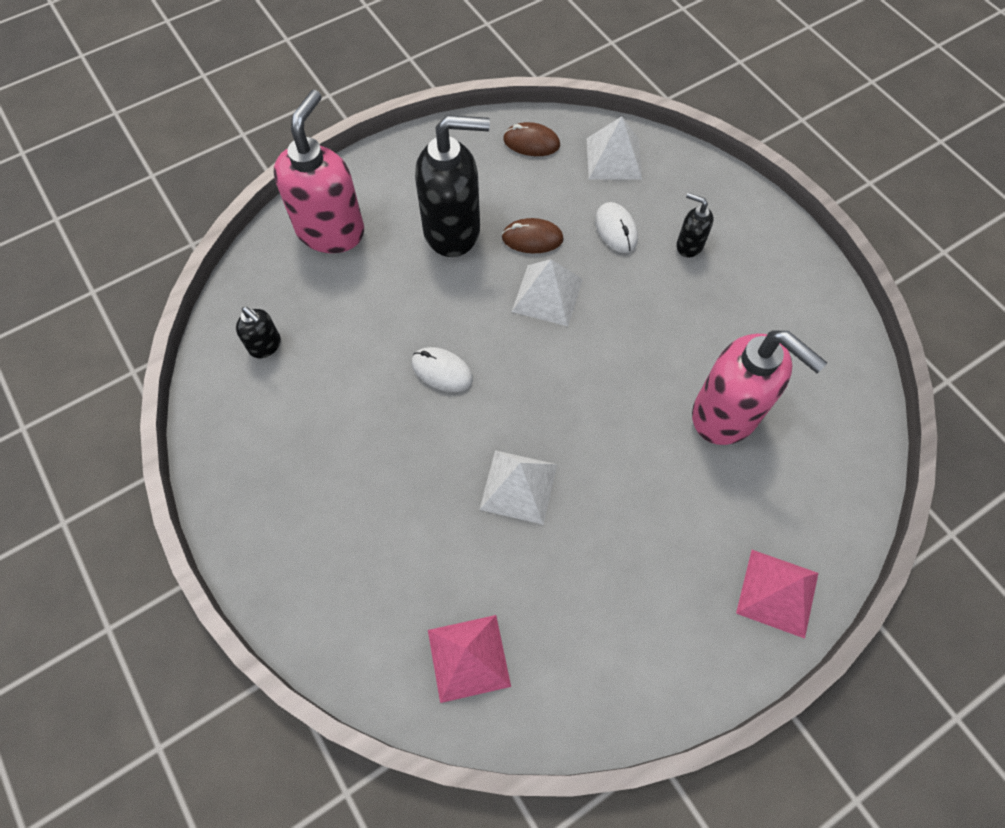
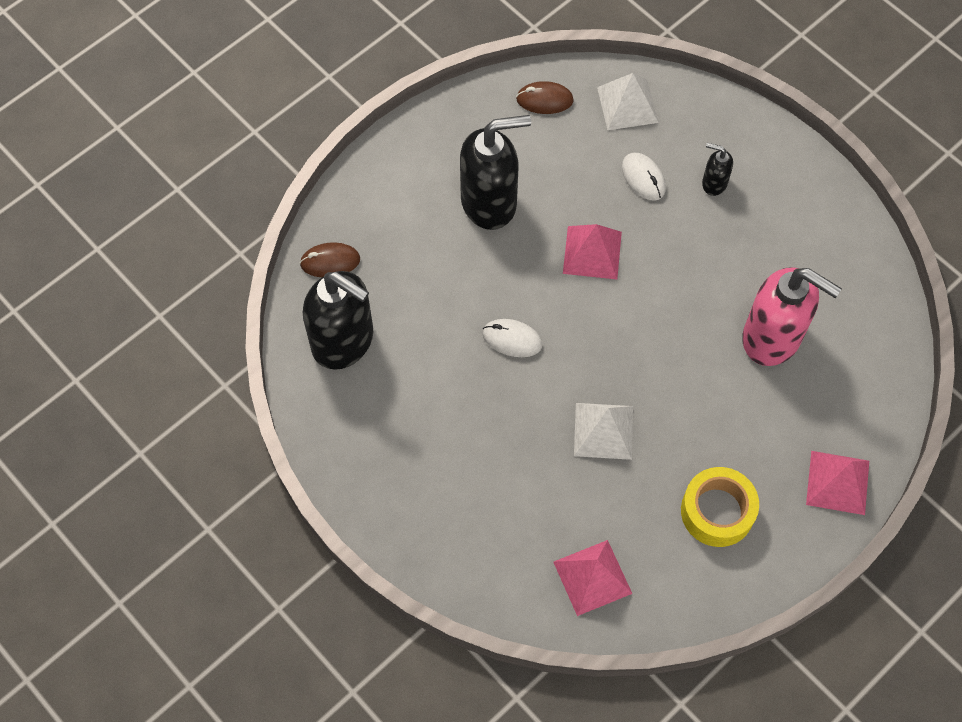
camera: 10 degrees left, 0 degrees up
(265, 345) = (343, 341): black soap dispenser -> black soap dispenser, size x2.17
(331, 231) = (373, 220): pink soap dispenser -> none
(532, 238) = (566, 199): brown mouse -> brown mouse (330, 261)
(547, 295) = (592, 252): white pyramid -> pink pyramid
(630, 603) = (717, 511): none -> yellow tape

